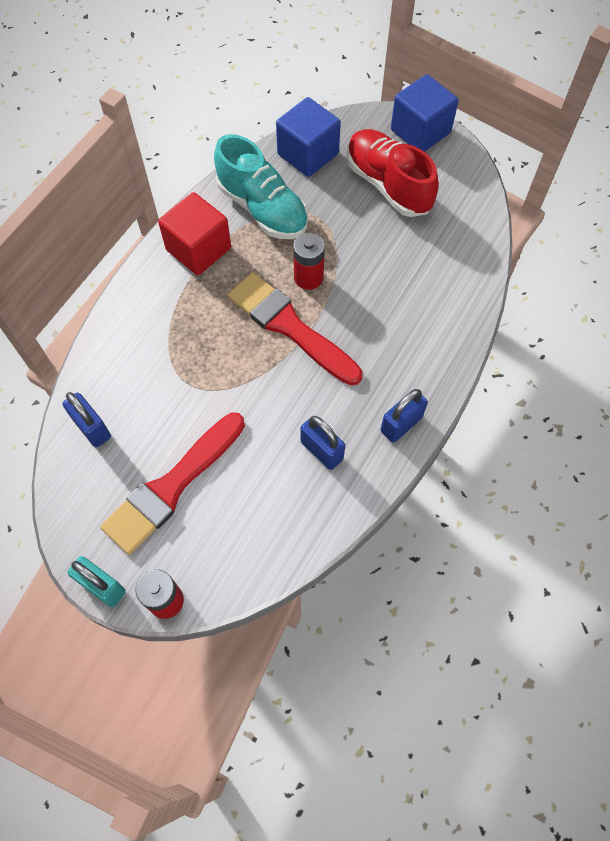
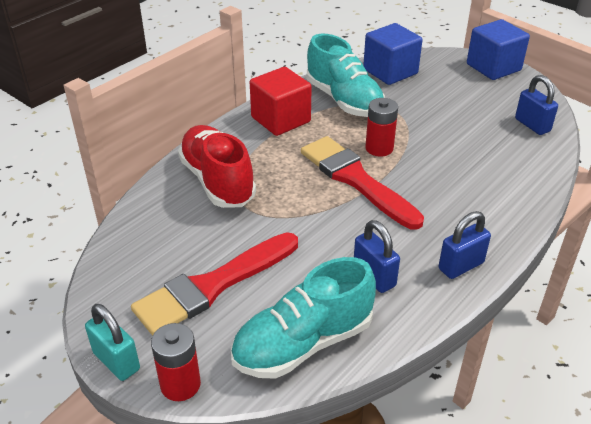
camera: 10 degrees right, 25 degrees down
(92, 428) = (147, 230): blue padlock -> blue padlock (532, 125)
(267, 538) = (303, 343): none -> turquoise shoe
(388, 185) = (461, 96): red shoe -> red shoe (217, 181)

